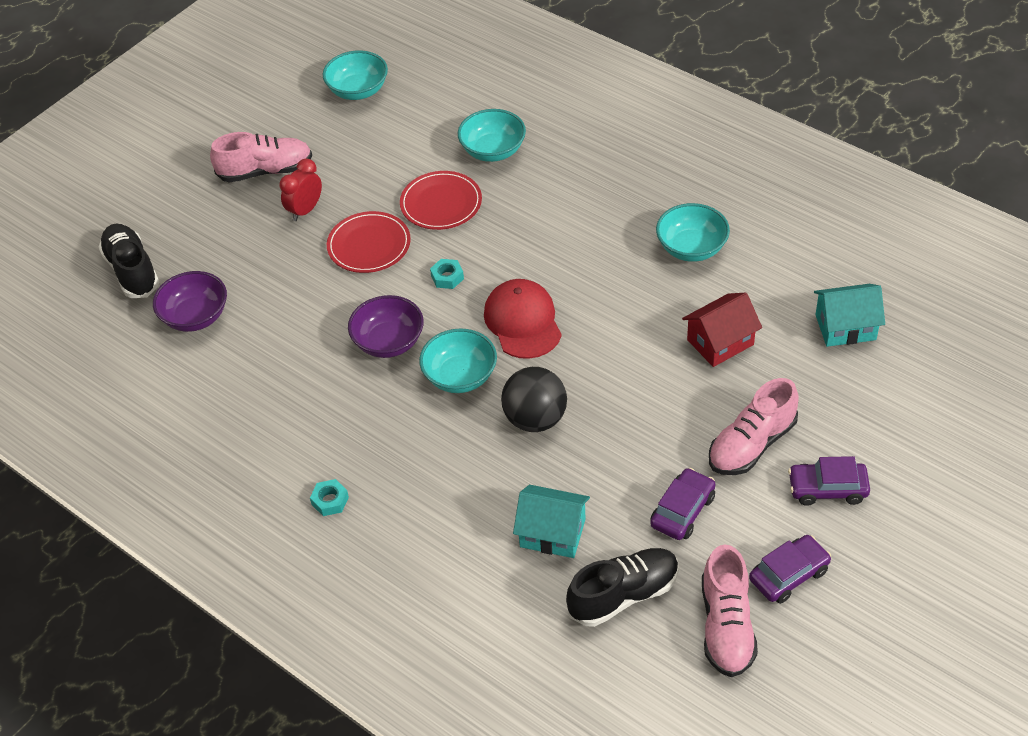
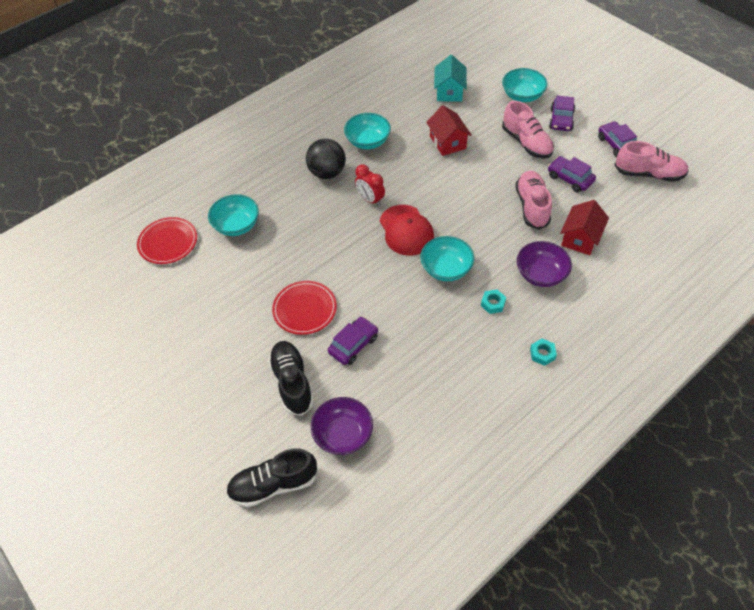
camera: 80 degrees left, 5 degrees up
(265, 171) = (193, 373): pink shoe -> pink shoe (532, 206)
(305, 210) = (251, 348): red clock -> red clock (370, 199)
(321, 302) = (353, 345): none -> purple car
(358, 90) = (128, 301): turquoise bowl -> turquoise bowl (522, 96)
(389, 342) = (405, 306): purple bowl -> purple bowl (540, 274)
(441, 203) = (278, 261): red plate -> red plate (168, 242)
(447, 277) = (353, 266): turquoise nut -> turquoise nut (493, 303)
(522, 322) = (406, 230): red cap -> red cap turned 105 degrees counterclockwise
(535, 419) = (490, 235): black ball -> black ball (327, 173)
(552, 533) = (580, 238): turquoise house -> red house
(623, 595) = (627, 213): black shoe -> black shoe (292, 382)

